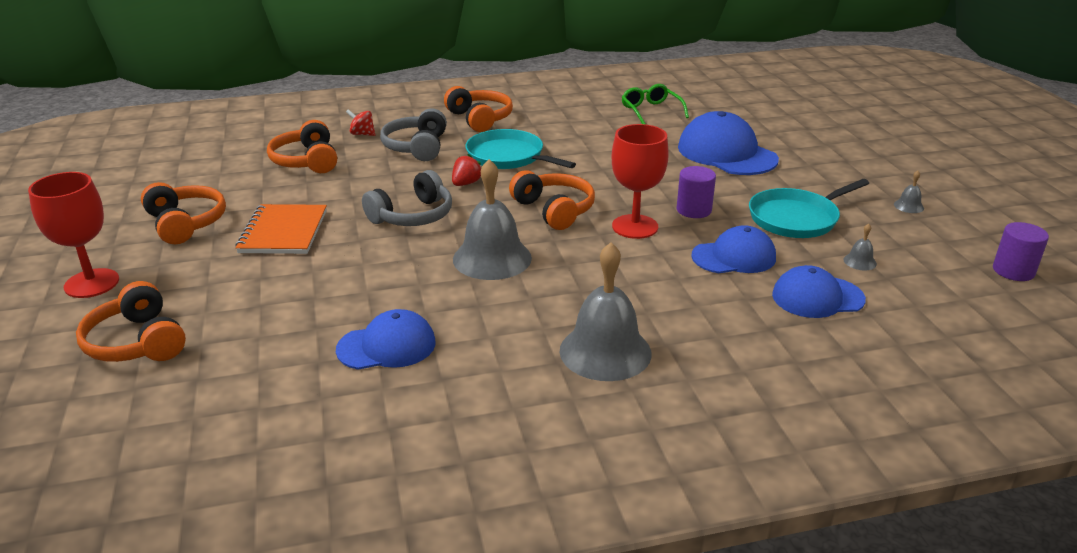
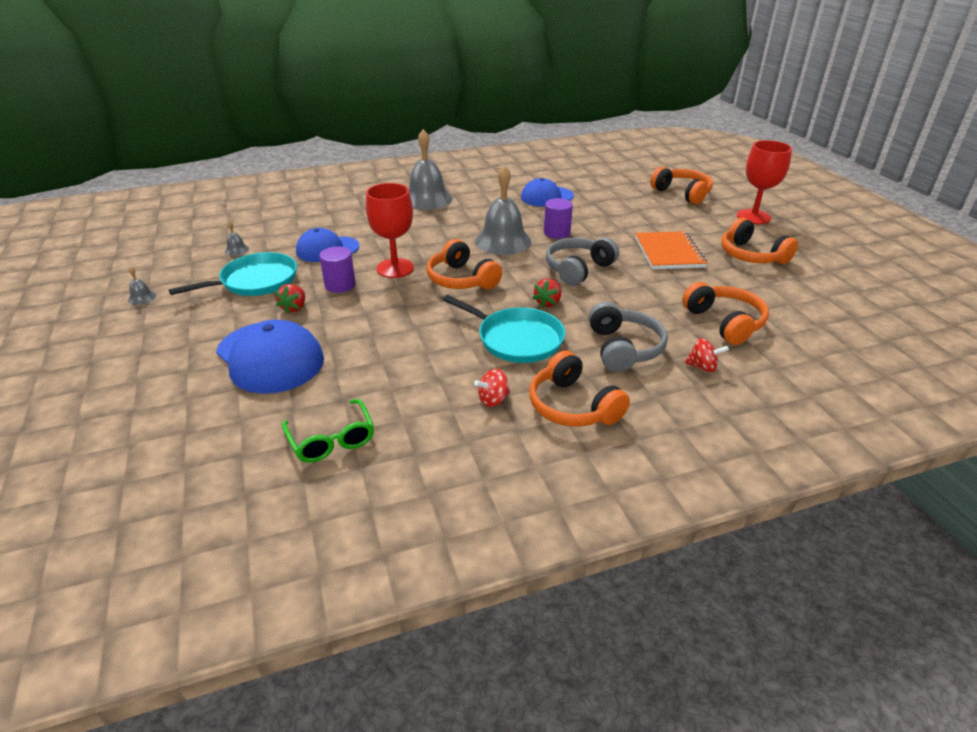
camera: 175 degrees right, 5 degrees up
(537, 124) = (493, 399): none -> red spinning top
(731, 189) = (294, 308): none -> red strawberry
(817, 297) = (287, 228): blue cap -> none
(1013, 271) = (131, 248): purple cylinder -> purple cylinder (557, 233)

